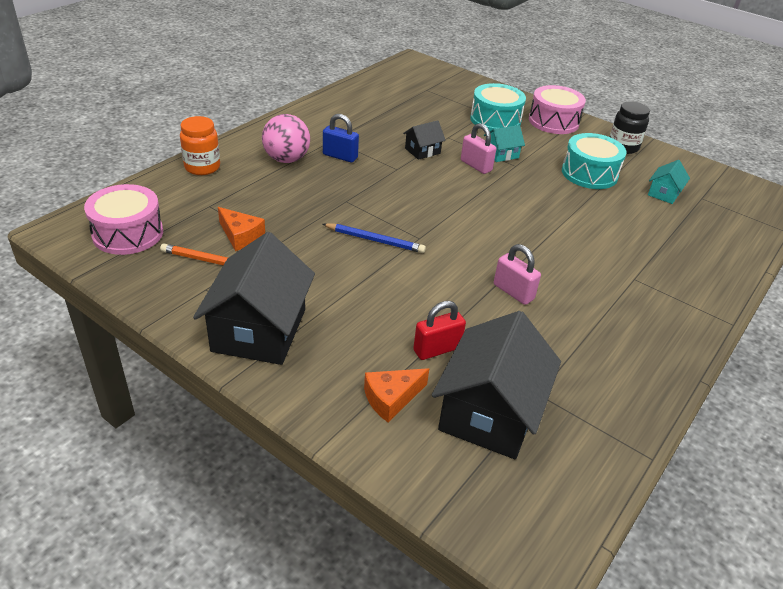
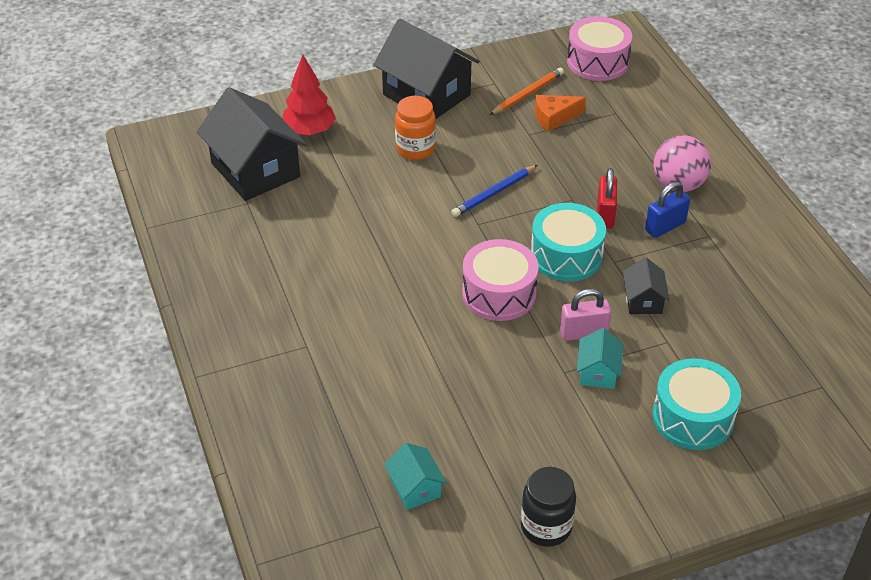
camera: 125 degrees right, 5 degrees up
(202, 167) = (690, 125): orange jar -> orange jar (415, 149)
(391, 398) = (309, 131): orange cheese -> red tree
(437, 349) = (333, 172): red padlock -> red padlock (605, 215)
(513, 292) = (358, 248): pink padlock -> none
(553, 121) = (659, 487): pink drum -> pink drum (499, 293)
(589, 173) = (504, 437): turquoise drum -> turquoise drum (566, 255)

